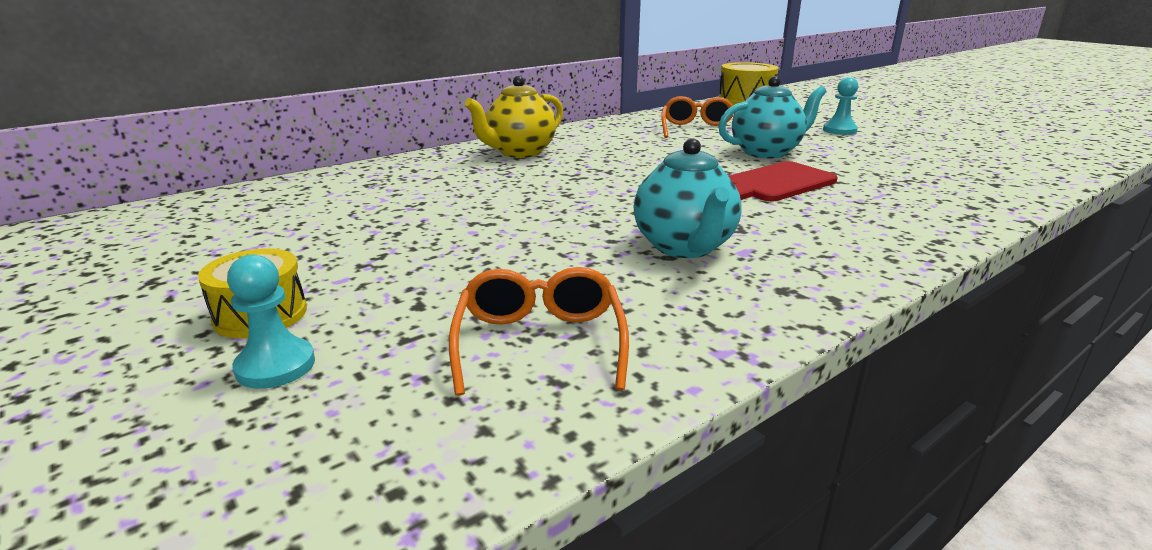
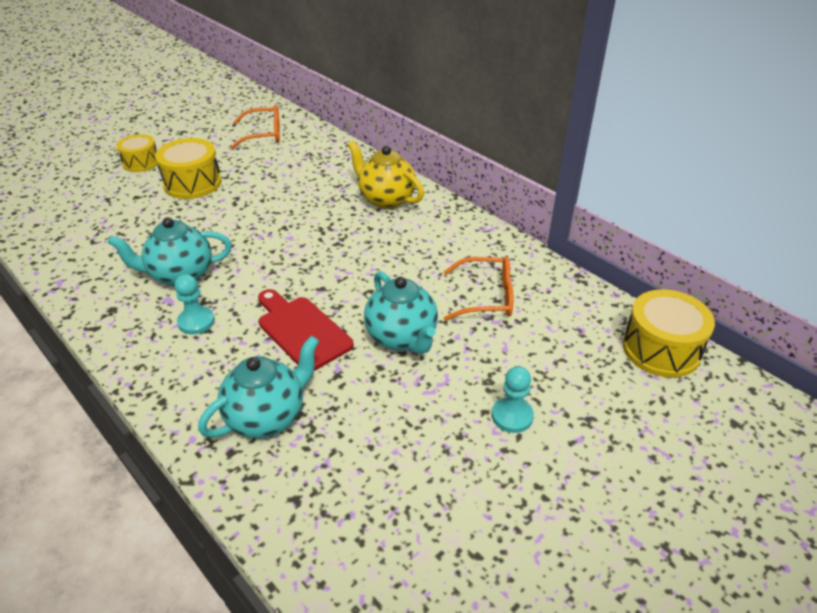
camera: 85 degrees right, 15 degrees up
(275, 366) = (98, 175): turquoise pawn -> turquoise pawn (196, 322)
(400, 256) = (192, 183): none -> yellow drum
(540, 342) = (90, 231): orange glasses -> orange glasses (264, 134)
(912, 194) = (267, 417): none -> turquoise teapot

